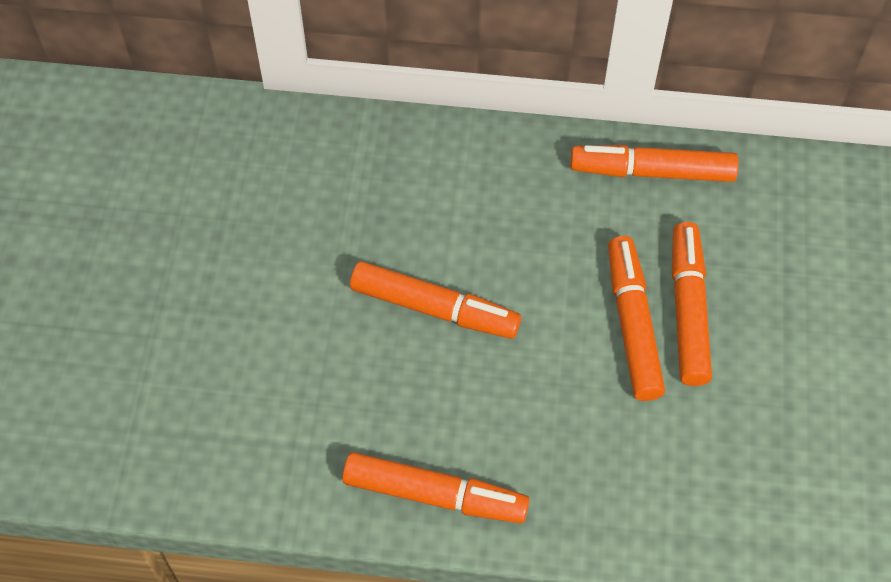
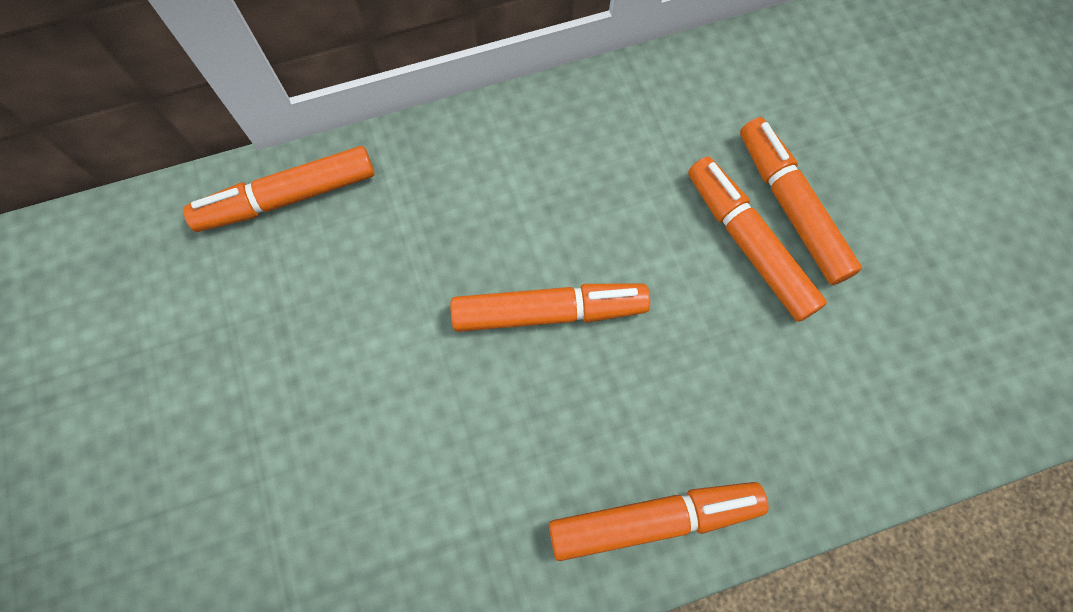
camera: 25 degrees left, 10 degrees up
(652, 171) = (683, 83): orange marker -> orange marker (288, 198)

